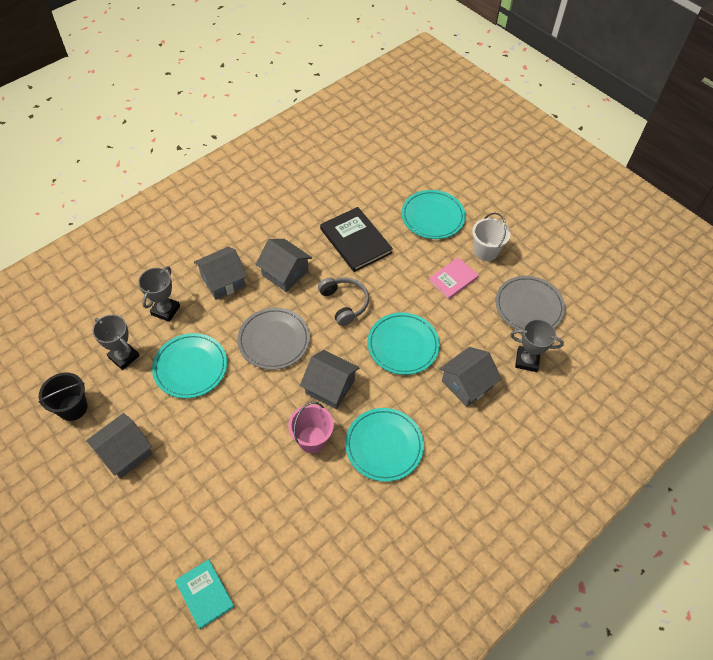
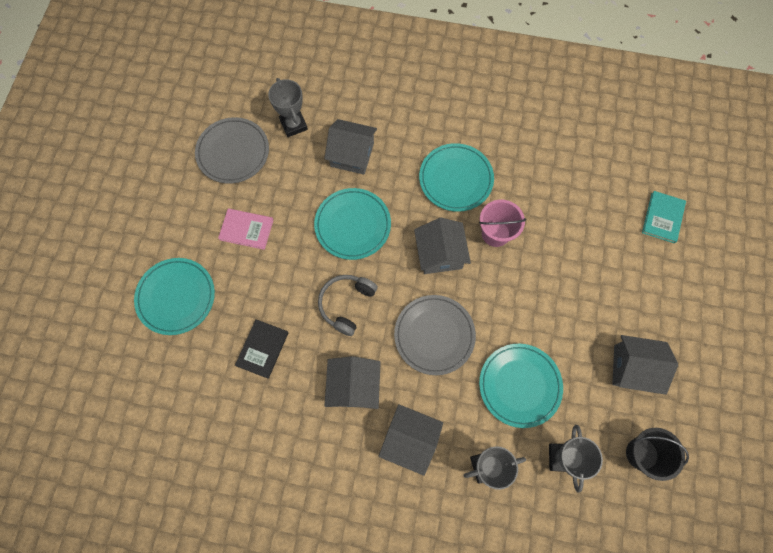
camera: 125 degrees left, 15 degrees up
(355, 241) = (262, 349): black book -> black book, size x0.63
(486, 251) = (190, 222): white bucket -> none

